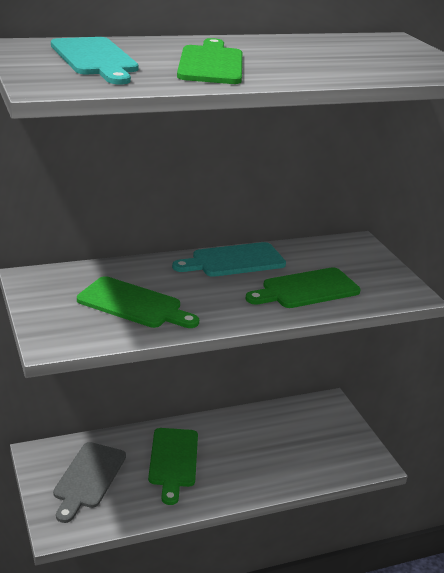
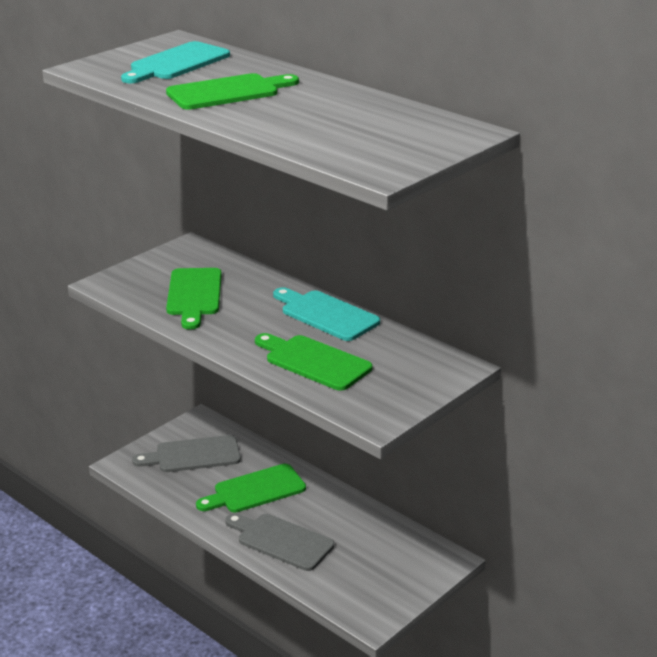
camera: 65 degrees right, 0 degrees up
(252, 472) = (281, 541): none -> grey cutting board

